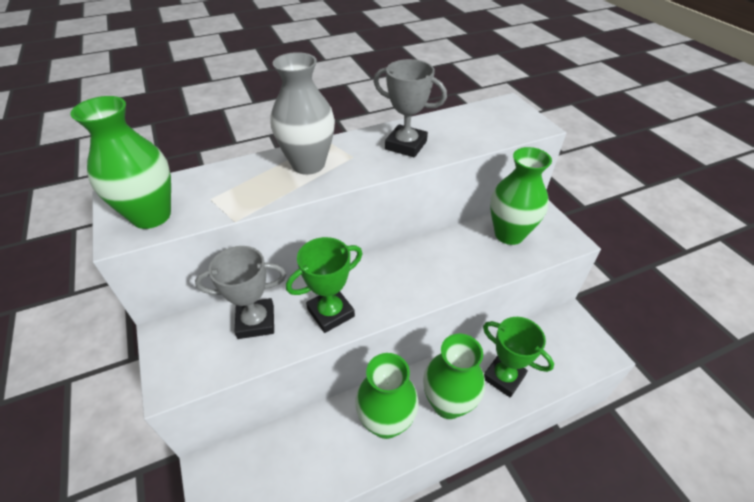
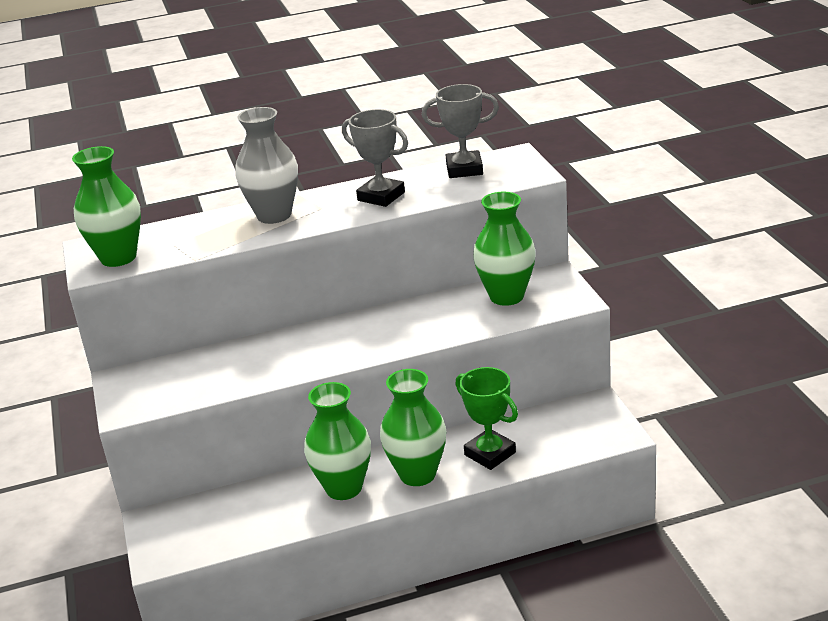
camera: 10 degrees right, 15 degrees down
(256, 321) = (209, 368): grey trophy -> grey trophy (464, 169)
(330, 313) = (287, 361): green trophy -> none

